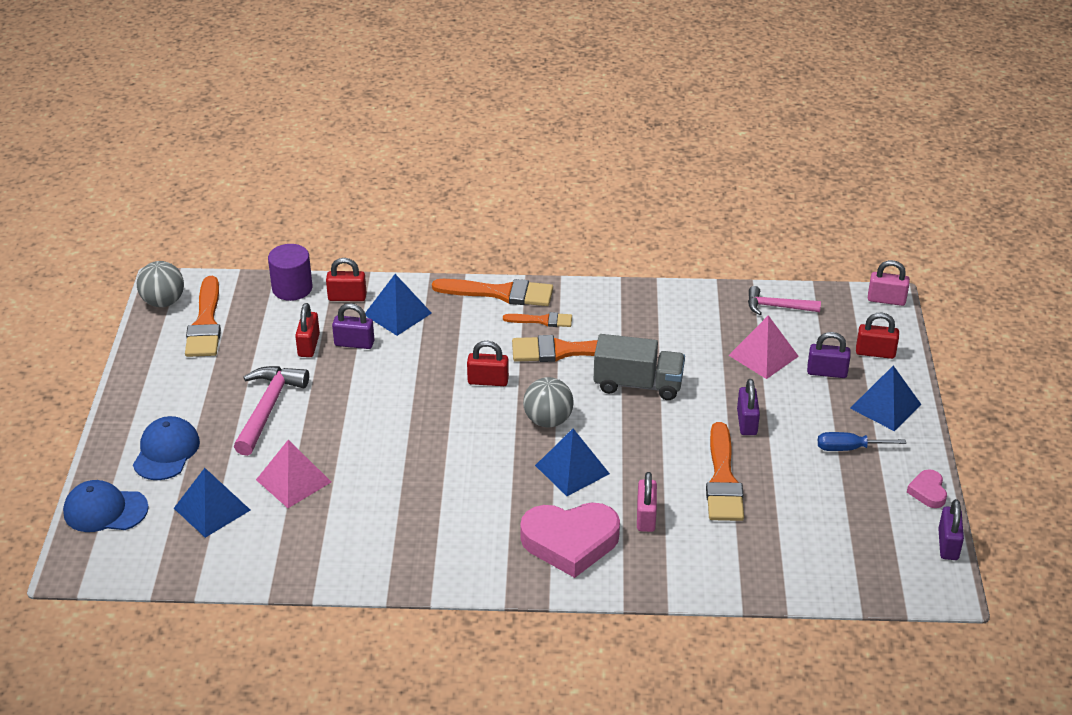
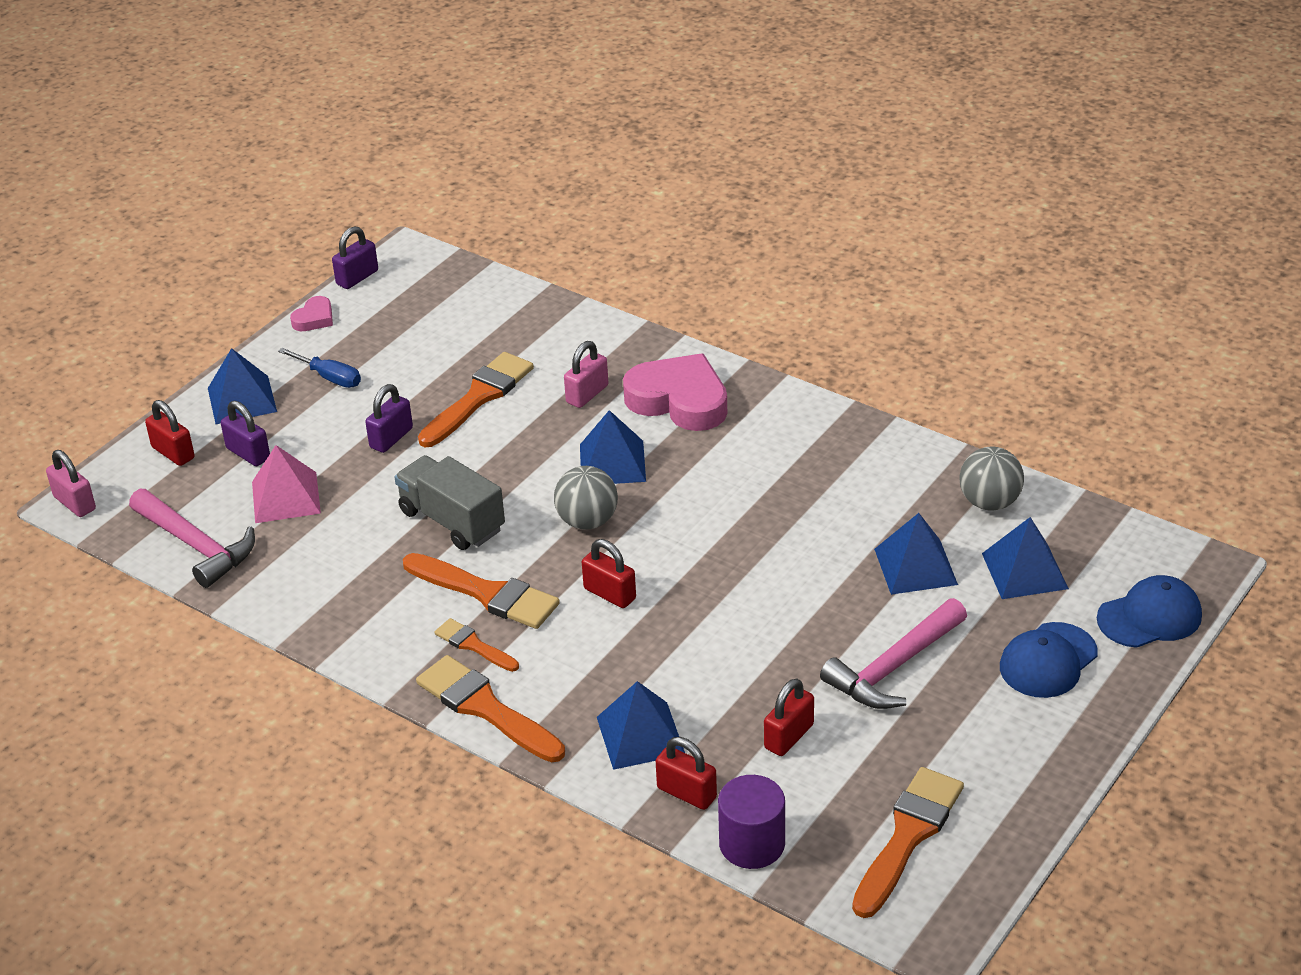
camera: 145 degrees left, 0 degrees up
(105, 510) = (1149, 617): blue cap -> blue cap turned 60 degrees counterclockwise
(163, 302) = (951, 905): grey ball -> grey ball (989, 502)
(293, 480) = (915, 566): pink pyramid -> blue pyramid
(354, 343) = (728, 714): purple padlock -> none
(777, 307) = (196, 545): pink hammer -> pink hammer, size x1.54

